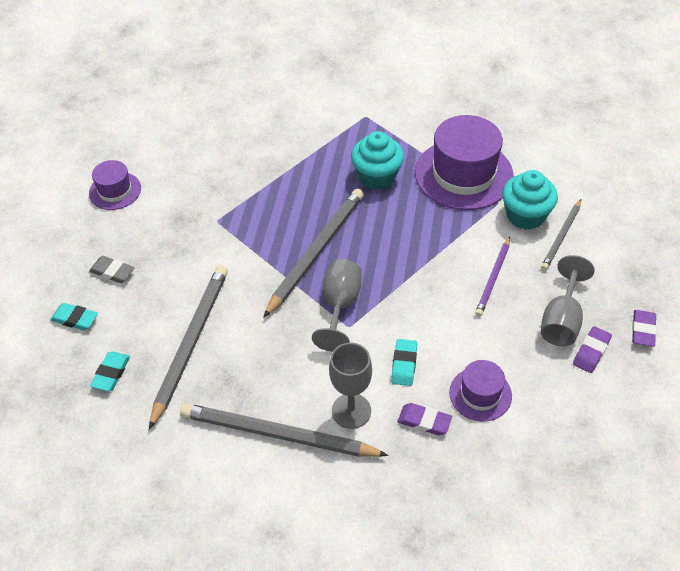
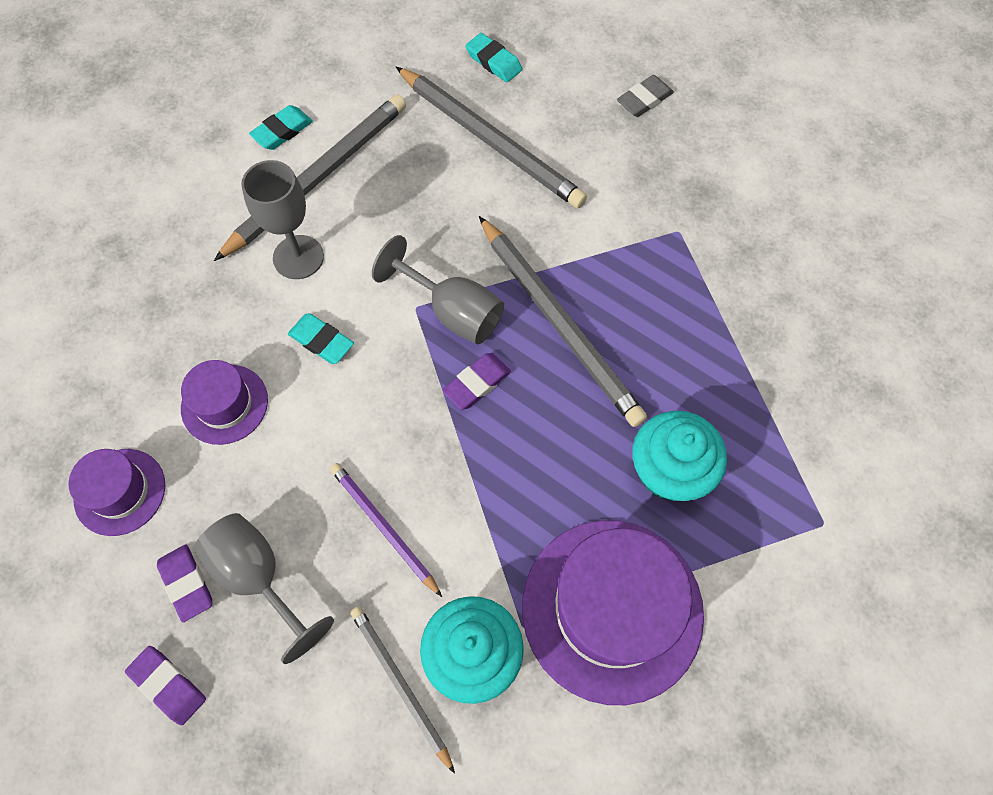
camera: 115 degrees right, 15 degrees up
(75, 319) = (589, 50): turquoise eraser -> turquoise eraser (282, 131)
(115, 191) = (790, 138): purple hat -> purple hat (120, 492)
(424, 421) = (234, 324): purple eraser -> purple eraser (477, 383)

